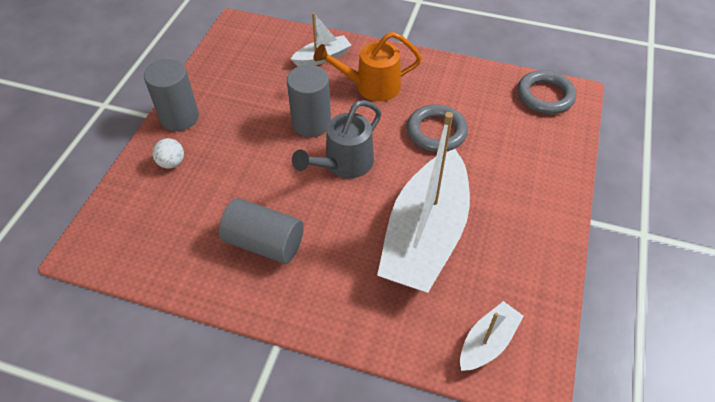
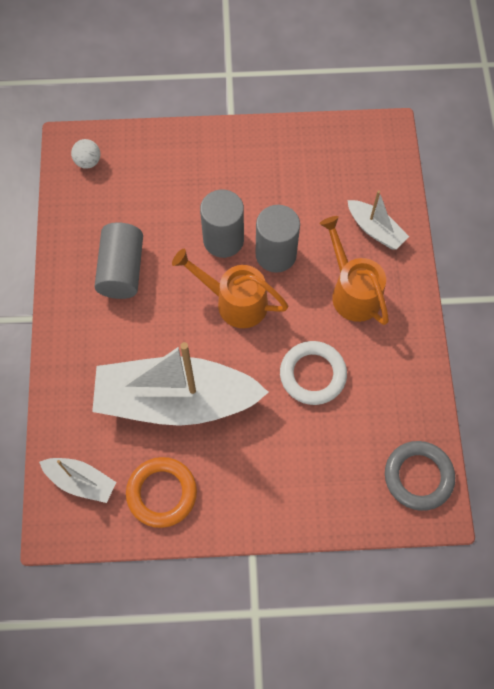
camera: 70 degrees right, 15 degrees up
(172, 163) = (180, 161): white ball -> white ball (88, 162)
(179, 117) = (236, 141): grey cylinder -> grey cylinder (223, 240)
(343, 164) = (234, 302): grey watering can -> orange watering can
(436, 132) = (312, 374): grey ring -> white ring
(517, 273) = (162, 493): none -> orange ring

